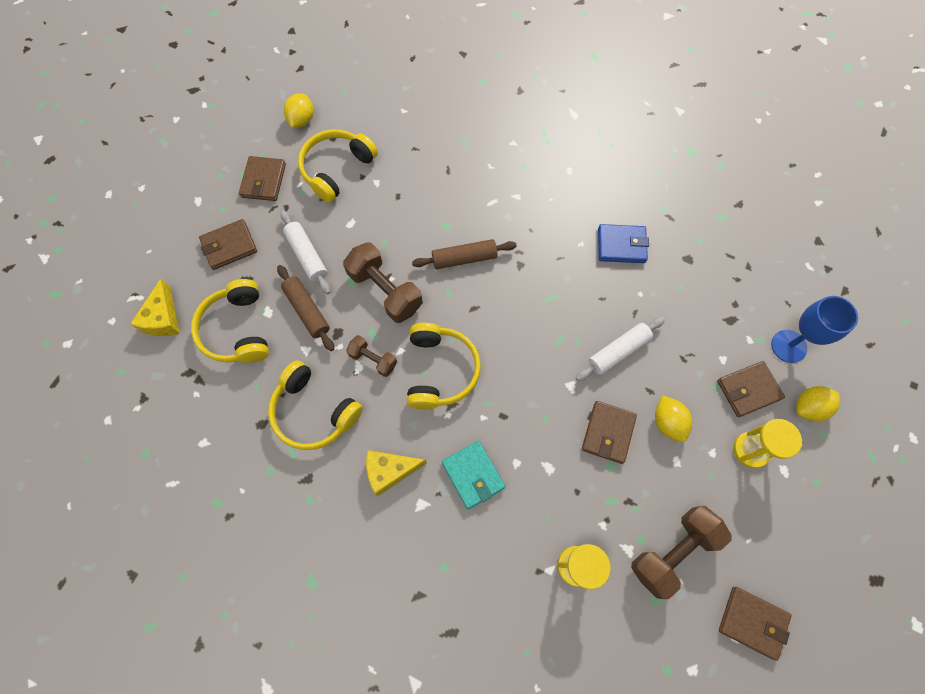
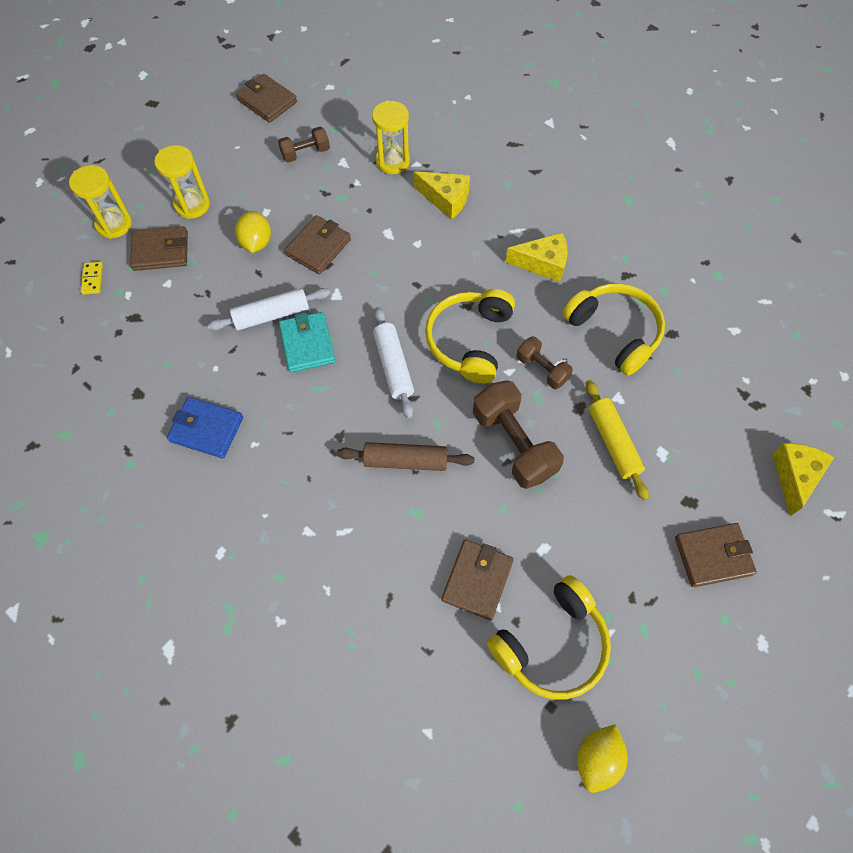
camera: 165 degrees left, 5 degrees down
(237, 329) = (700, 440): yellow headphones -> none
(263, 181) = (663, 653): brown wallet -> brown wallet (477, 580)
(307, 255) = (607, 515): white rolling pin -> white rolling pin (393, 366)
(307, 310) = (613, 443): brown rolling pin -> yellow rolling pin
(473, 475) = (462, 243): turquoise wallet -> turquoise wallet (307, 344)
(504, 527) = (446, 199): none -> yellow cheese
(672, 551) = (305, 153): brown dumbbell -> brown dumbbell, size x0.57
(788, 346) = (92, 279): blue goblet -> yellow domino
(808, 407) = (114, 224): yellow lemon -> yellow hourglass

